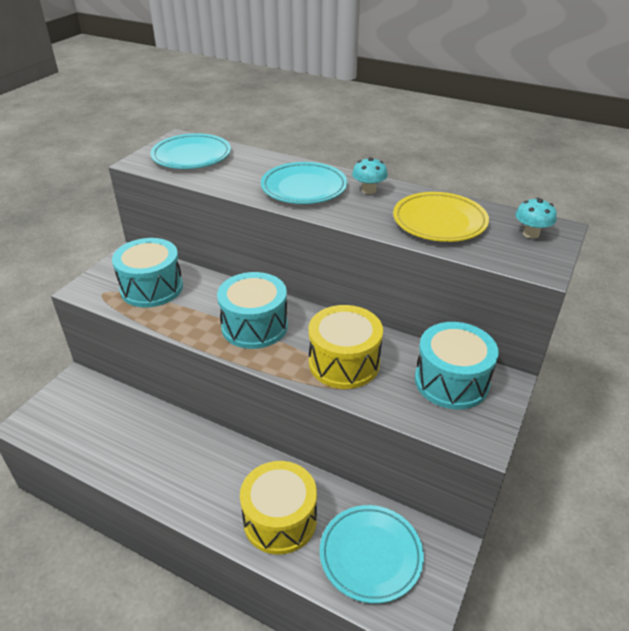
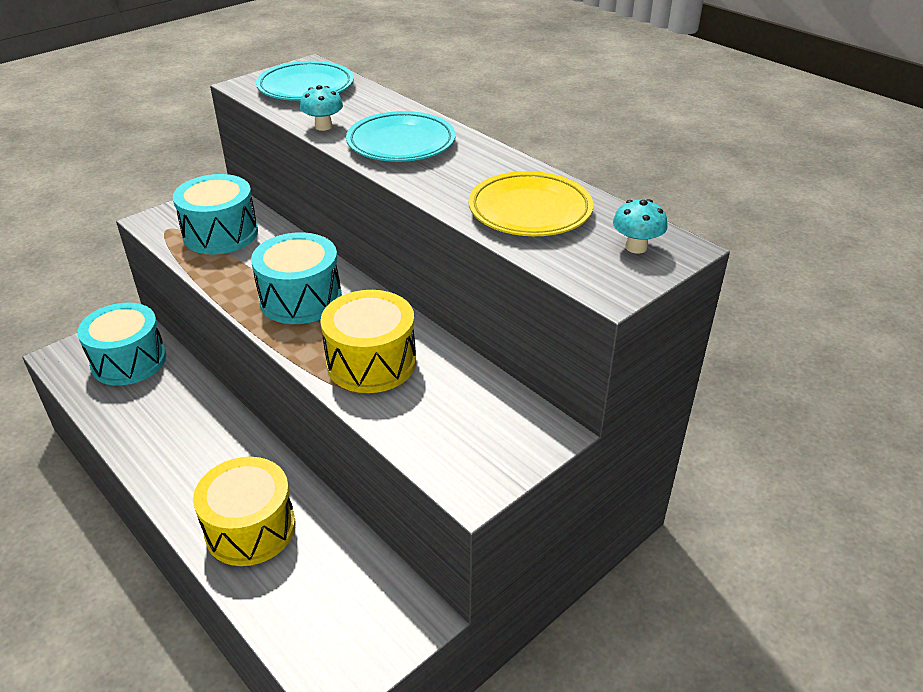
camera: 20 degrees right, 0 degrees up
(368, 190) = (476, 159): turquoise mushroom -> turquoise mushroom (323, 126)
(370, 555) = (325, 598): turquoise plate -> none
(451, 381) = (483, 415): turquoise drum -> turquoise drum (129, 361)

